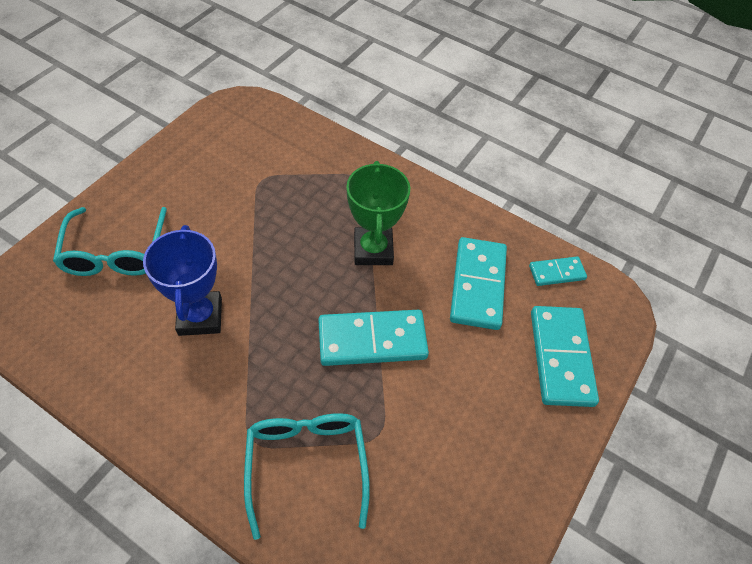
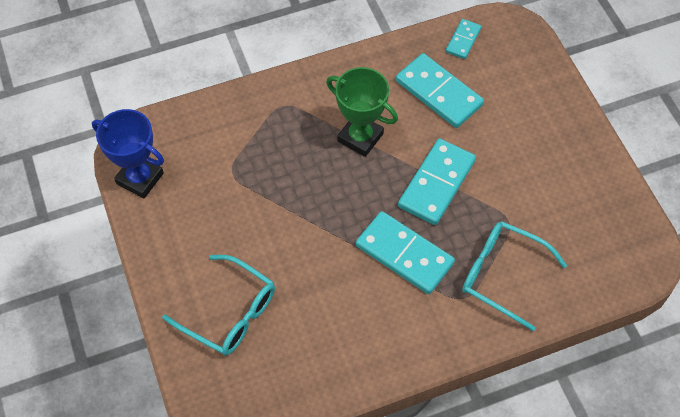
camera: 50 degrees left, 5 degrees up
(200, 316) = (337, 282): blue trophy -> blue trophy (140, 178)
(561, 357) = (527, 84): turquoise domino -> turquoise domino (404, 254)

